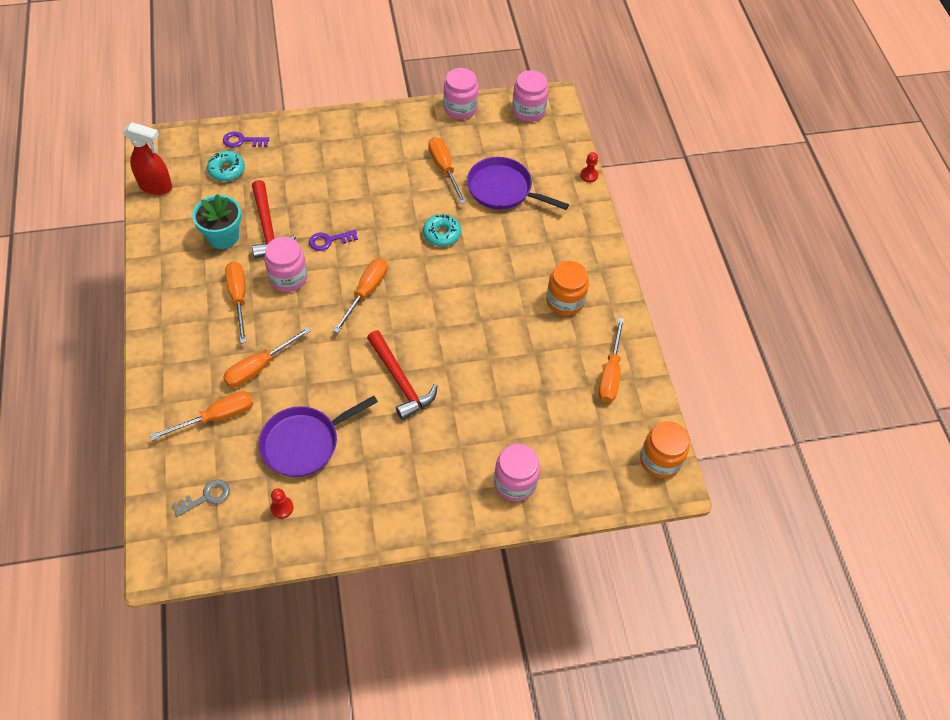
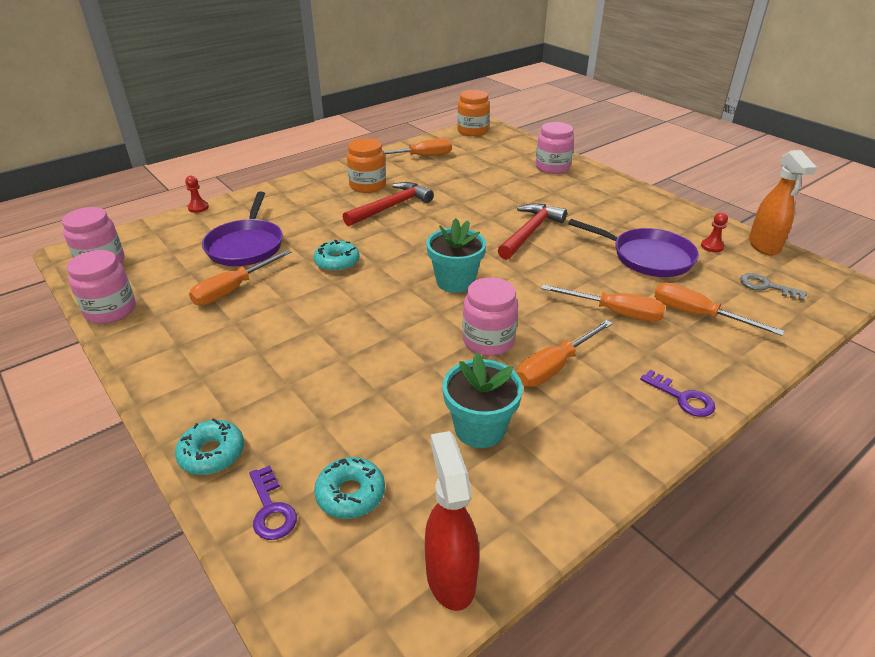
camera: 115 degrees left, 20 degrees down
(251, 553) = (764, 246): none -> orange spray bottle
(268, 227) = (429, 392): red hammer -> red hammer (391, 207)
(295, 129) = (212, 454): none -> turquoise donut
(329, 240) = (407, 332): purple key -> purple key (682, 397)
(366, 292) = (455, 281): orange screwdriver -> turquoise flower pot

